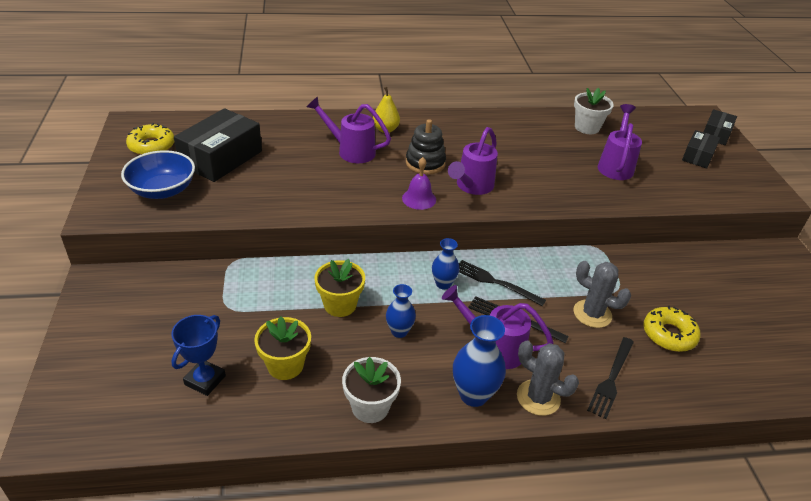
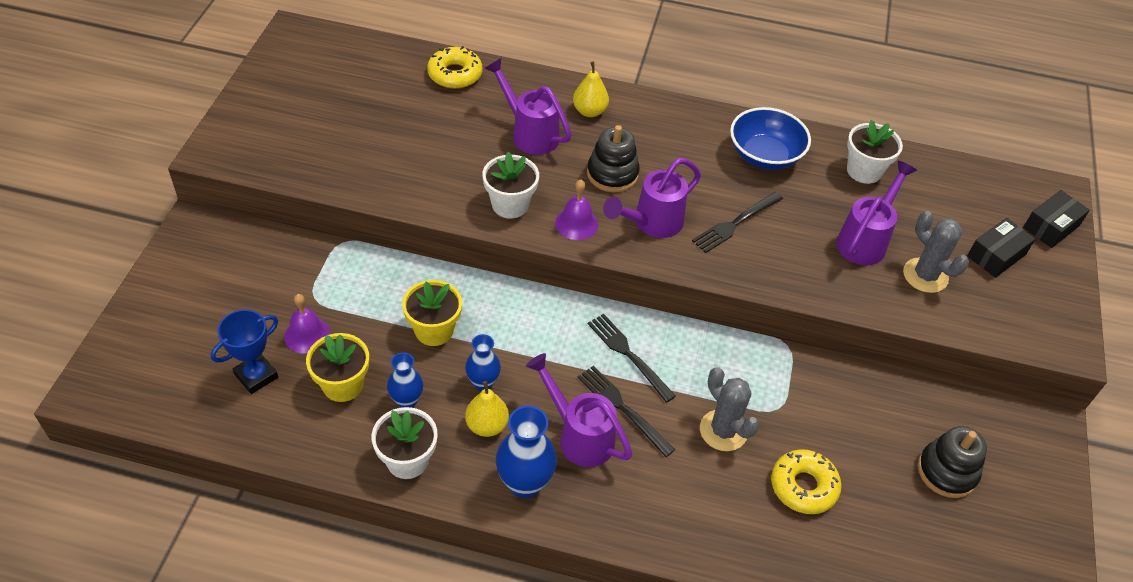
camera: 20 degrees right, 10 degrees up
(152, 146) = (304, 71): yellow donut -> yellow donut (455, 74)
(163, 190) = (292, 136): blue bowl -> blue bowl (764, 155)
(221, 158) = (374, 107): black box -> none
(235, 336) = (307, 335): none -> purple bell
(363, 198) = (510, 205): none -> white flower pot
(420, 361) = (487, 425): none -> yellow pear
(443, 284) = (565, 338): blue vase -> blue vase (407, 401)
(538, 398) = (595, 510): grey cactus -> grey cactus (925, 275)
(611, 380) = (694, 518): black fork -> black fork (735, 224)
(749, 297) = (947, 471): none -> black stacking toy

